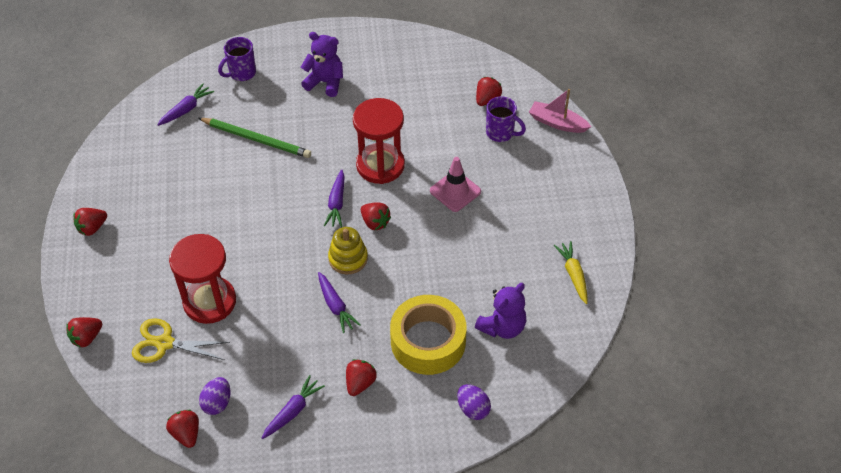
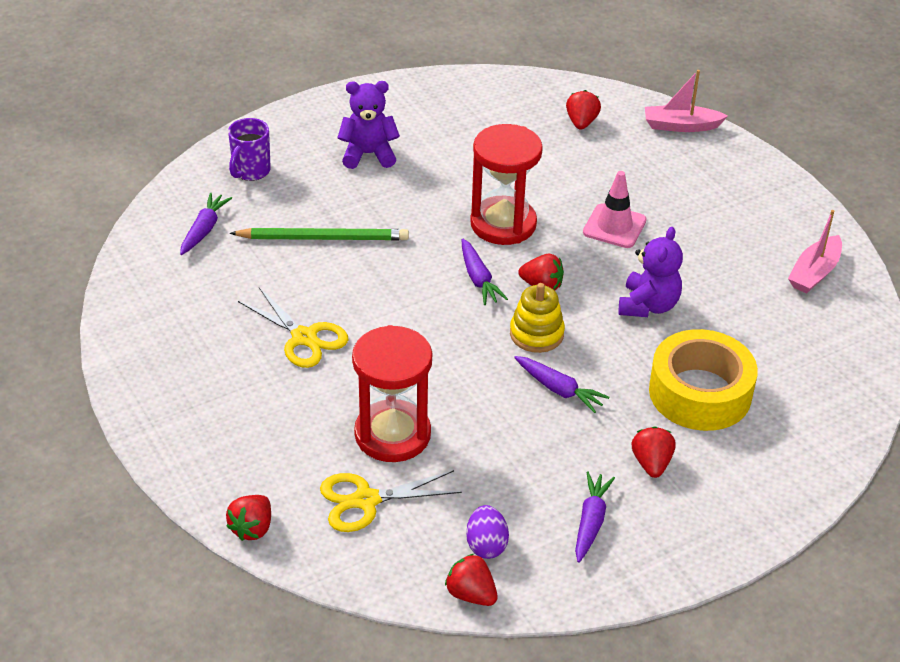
camera: 25 degrees left, 10 degrees down
(92, 228) = (168, 399): red strawberry -> none
(199, 211) = (304, 338): none -> yellow scissors
(473, 409) = (805, 446): purple egg -> none
(501, 133) = (623, 153): purple mug -> none
(502, 327) = (775, 350): purple teddy bear -> purple teddy bear (648, 305)
(573, 275) = (814, 273): yellow carrot -> pink boat

